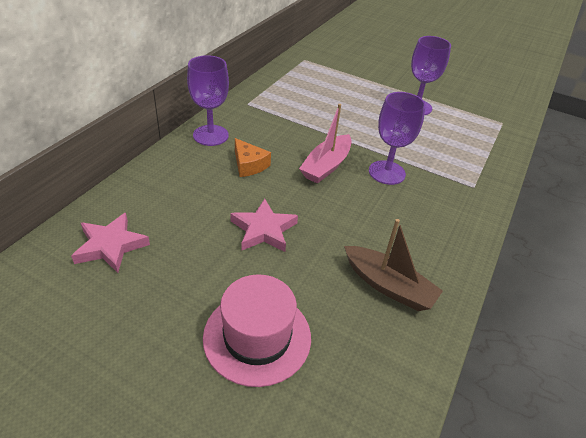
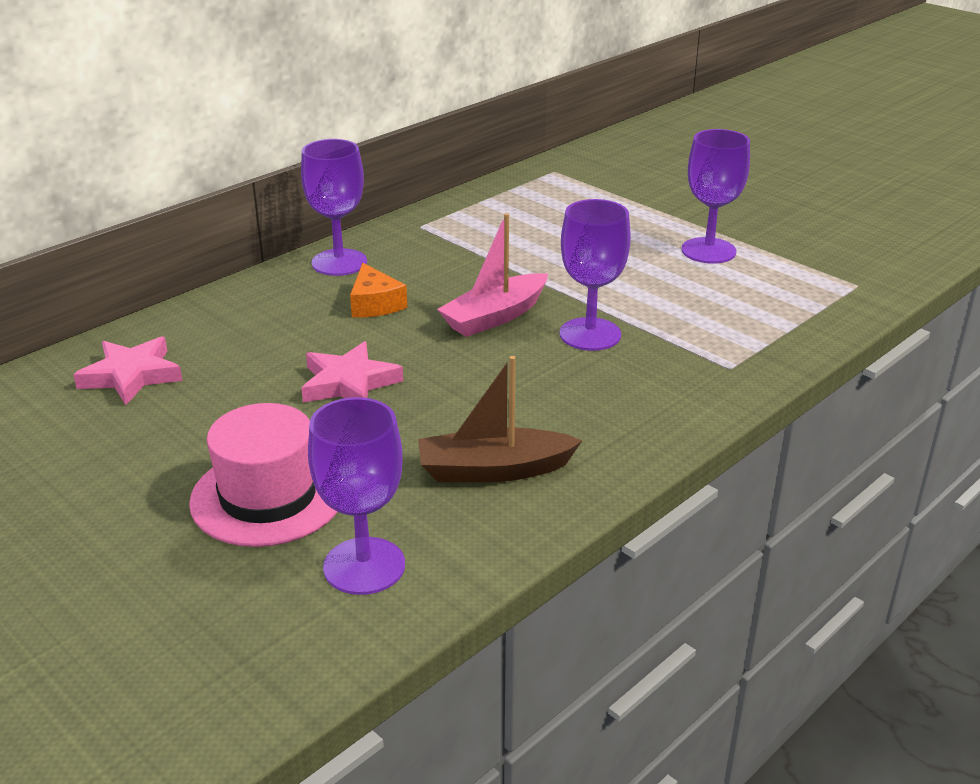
camera: 20 degrees right, 10 degrees down
(351, 386) = (364, 566): none -> purple goblet
(388, 286) = (494, 470): brown boat -> brown boat turned 120 degrees clockwise

